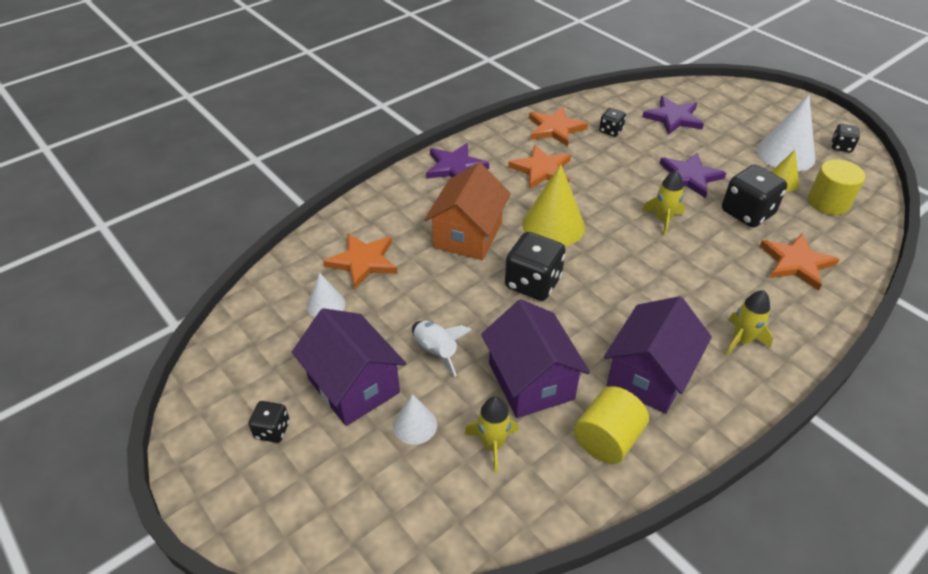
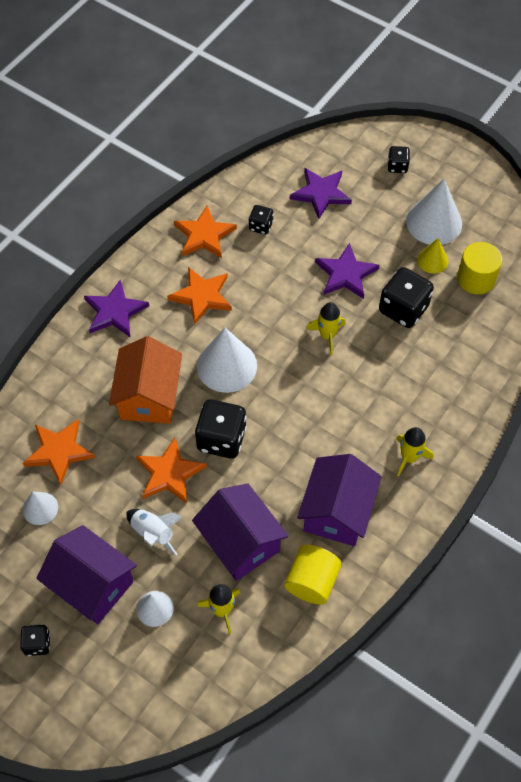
camera: 15 degrees left, 15 degrees up
(553, 225) = (227, 366): yellow cone -> white cone
(796, 263) = (450, 360): orange star -> orange star (169, 473)
(841, 147) = (486, 201): black dice -> black dice (397, 166)

